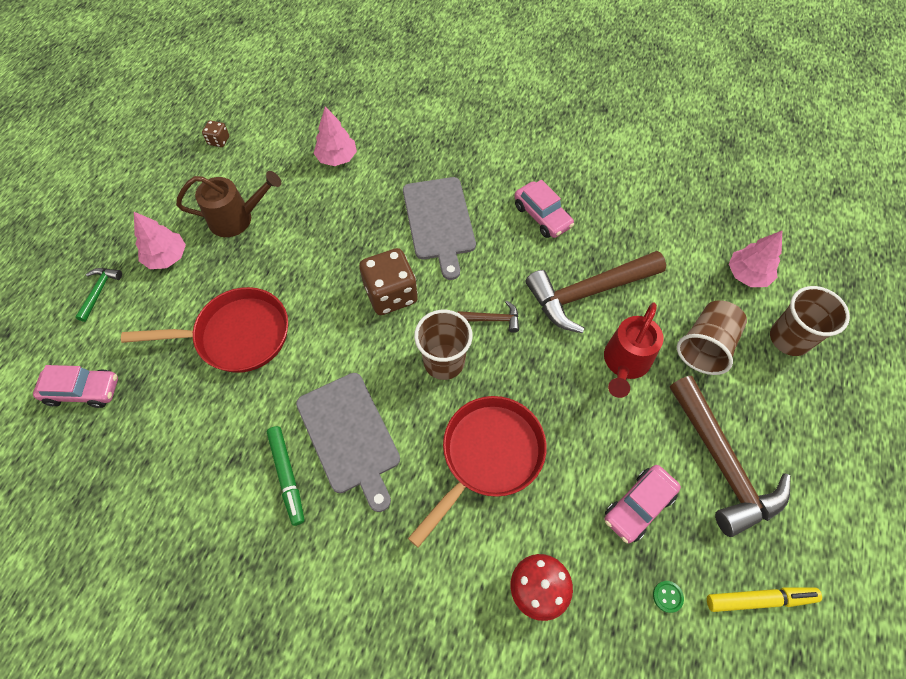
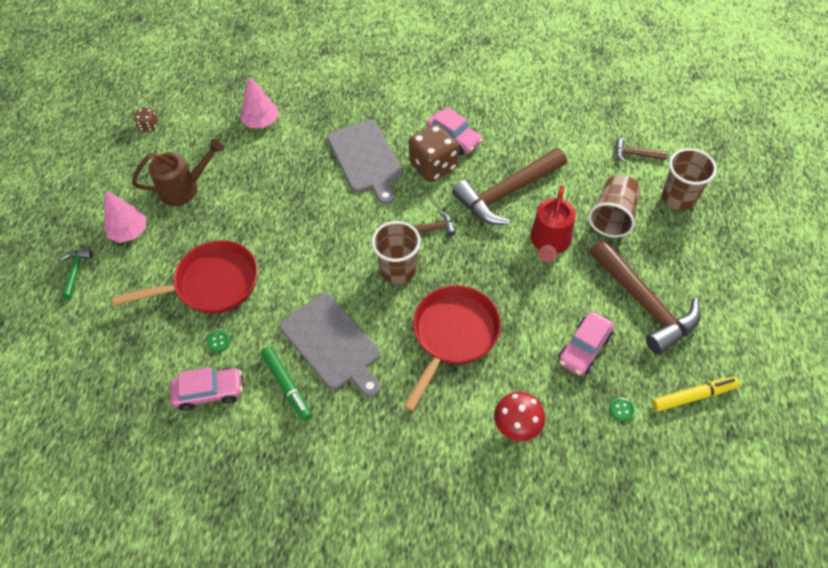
camera: 10 degrees left, 5 degrees down
(83, 390) = (86, 354): pink car -> pink car (209, 392)
(226, 406) = (218, 342): none -> green button
(391, 294) = (338, 225): brown dice -> brown dice (433, 166)
(747, 275) = (635, 154): pink tree -> brown hammer

